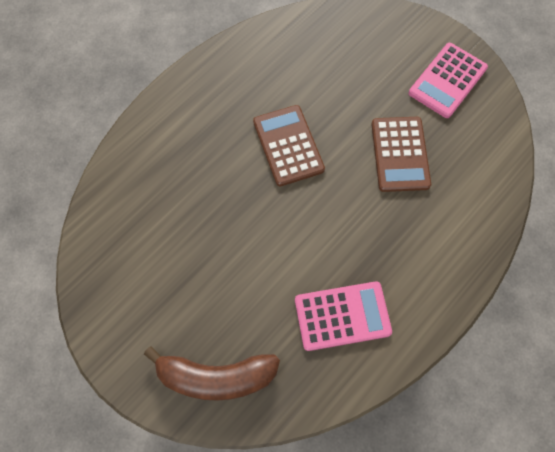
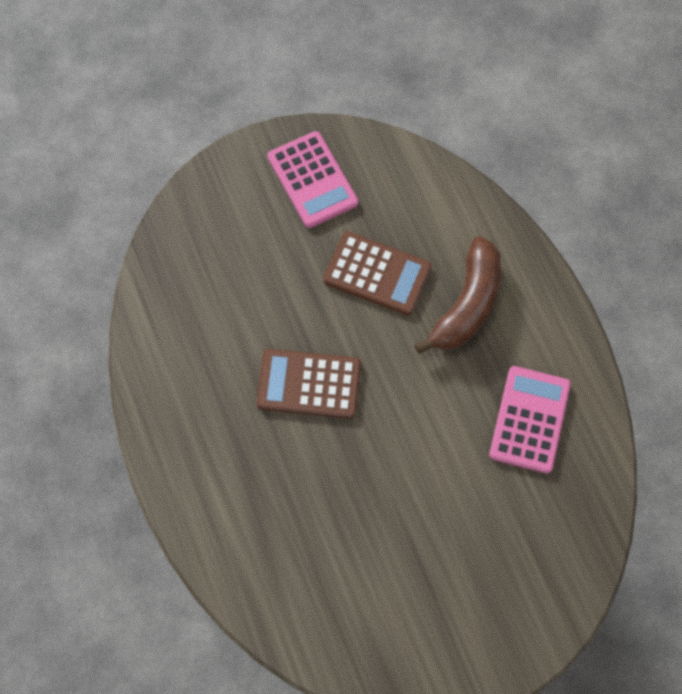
camera: 65 degrees left, 0 degrees up
(216, 377) = (539, 575): brown banana -> brown banana (467, 305)

